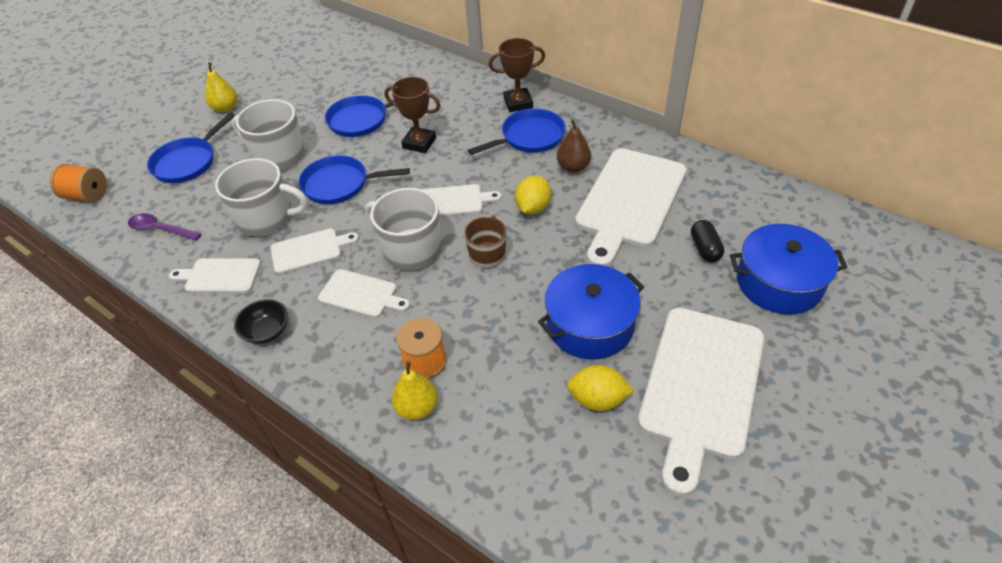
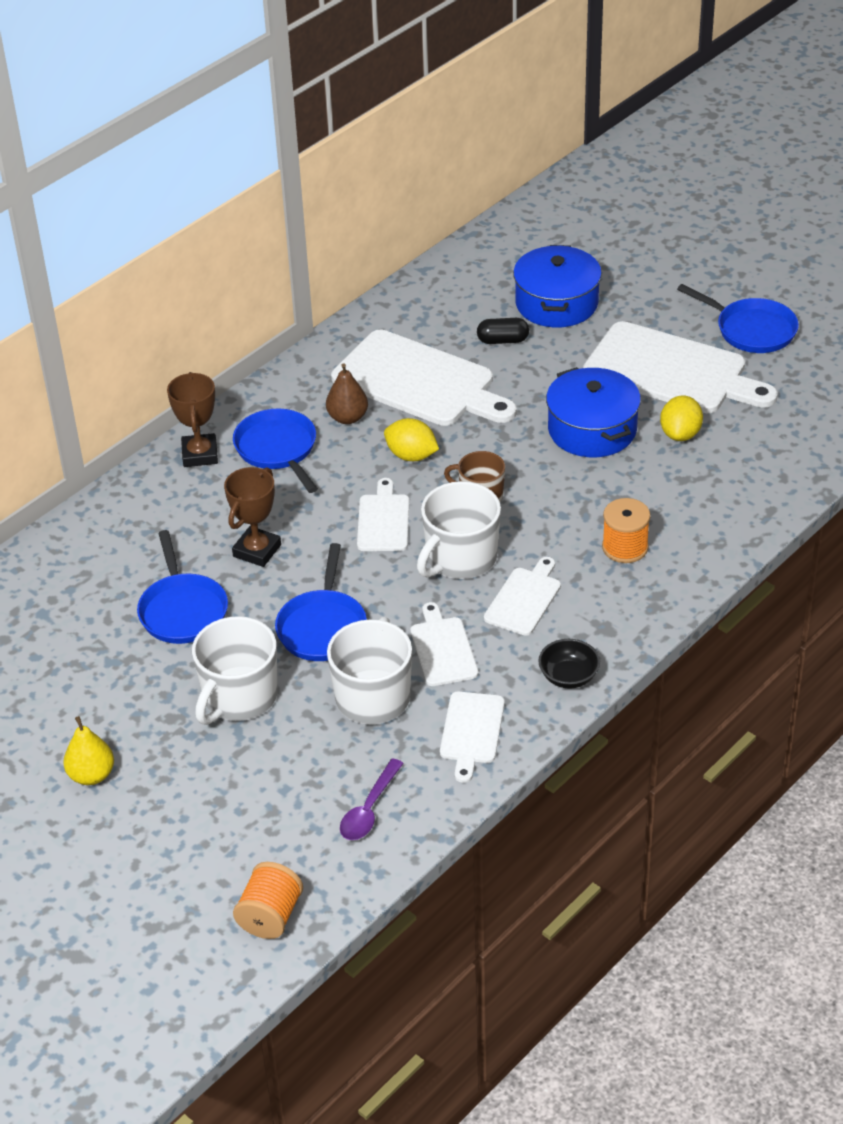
camera: 85 degrees left, 5 degrees down
(188, 162) = (222, 802): blue pan -> blue pan (751, 330)
(417, 407) = (680, 553): yellow pear -> none

